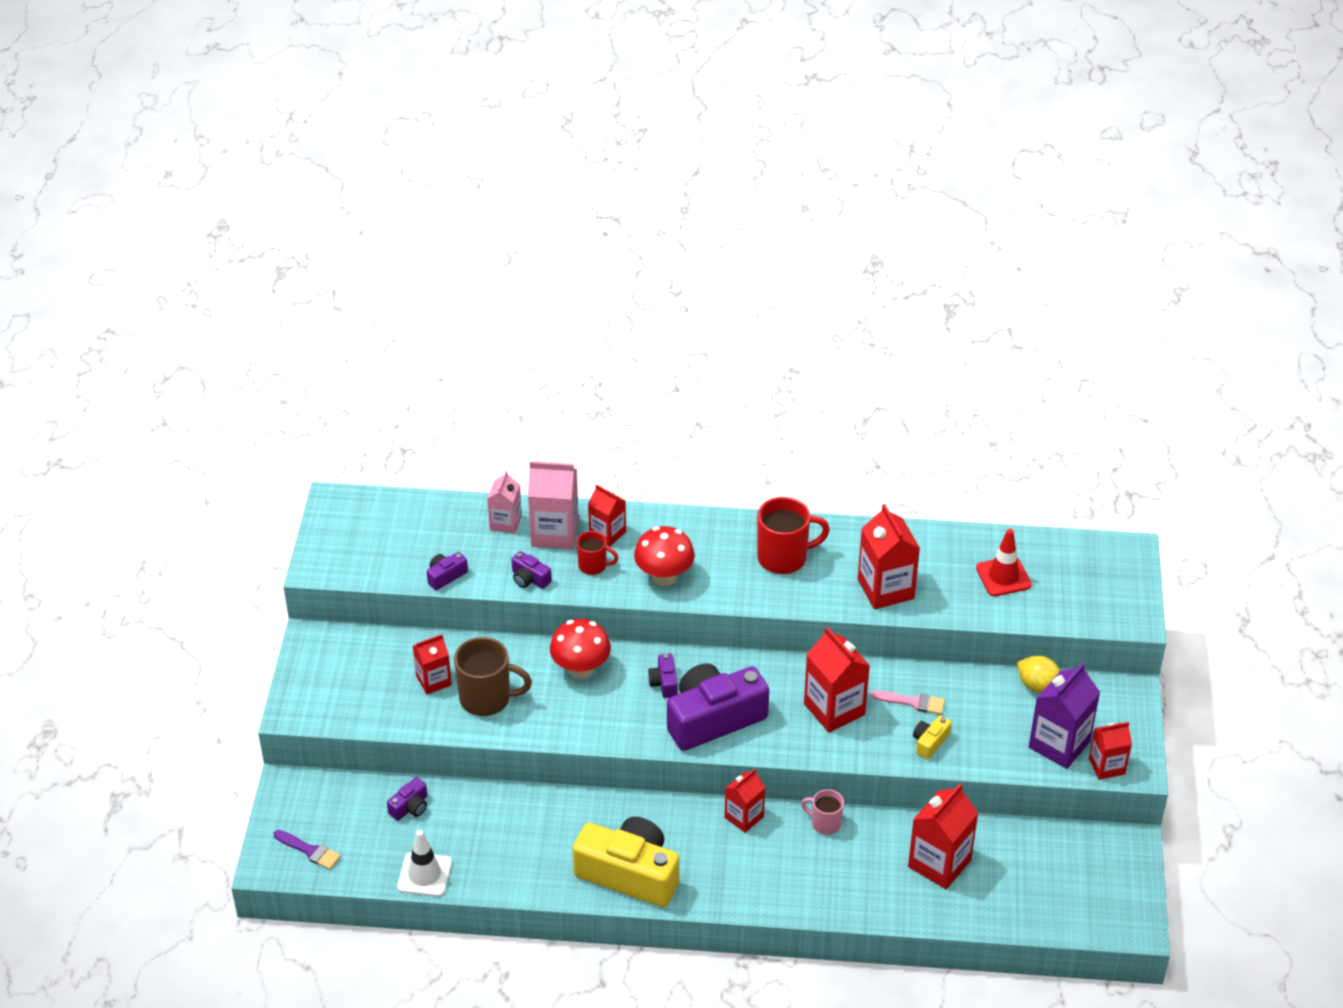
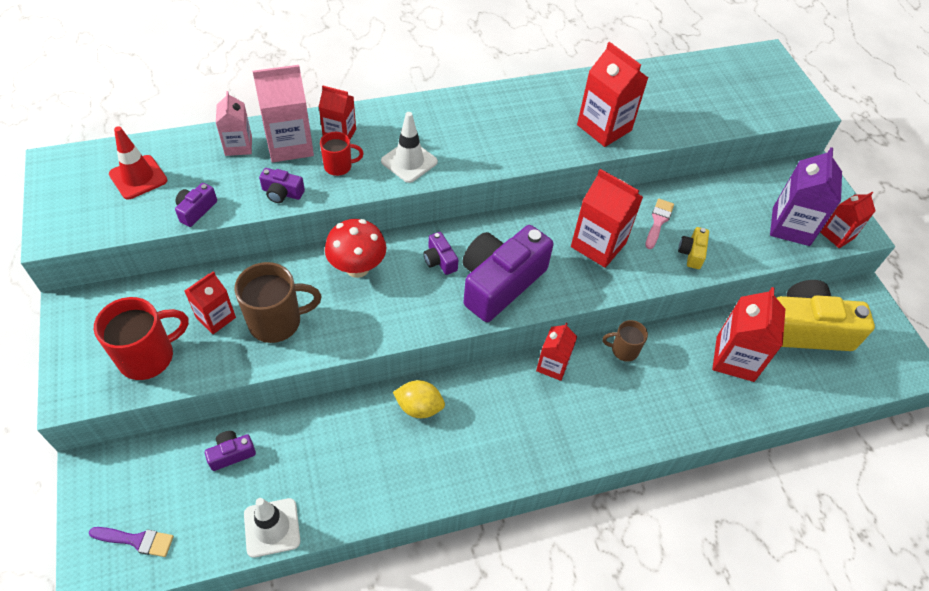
camera: 25 degrees left, 10 degrees up
(410, 807) = (231, 454): purple camera -> purple camera turned 135 degrees counterclockwise
(629, 874) = (476, 457): yellow camera -> yellow camera (804, 330)
(664, 577) = (409, 161): red mushroom -> white traffic cone
(784, 557) = (506, 120): red mug -> red mug (148, 356)
(825, 823) = (623, 350): pink mug -> brown mug
(913, 702) = (658, 221): pink brush -> pink brush turned 60 degrees counterclockwise
(1003, 576) = (689, 96): red traffic cone -> red traffic cone (138, 177)
(1038, 686) = (745, 181): yellow lemon -> yellow lemon (419, 407)

